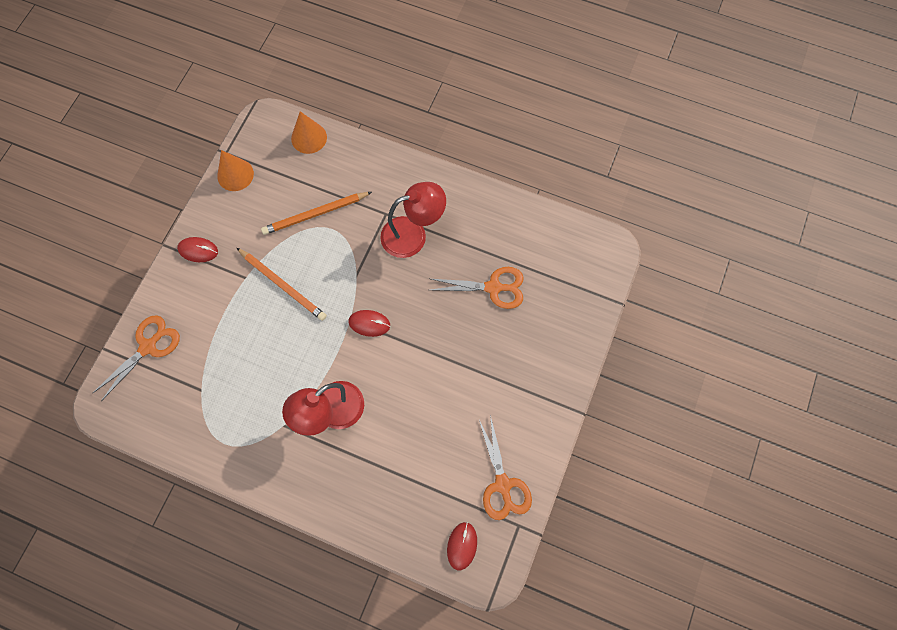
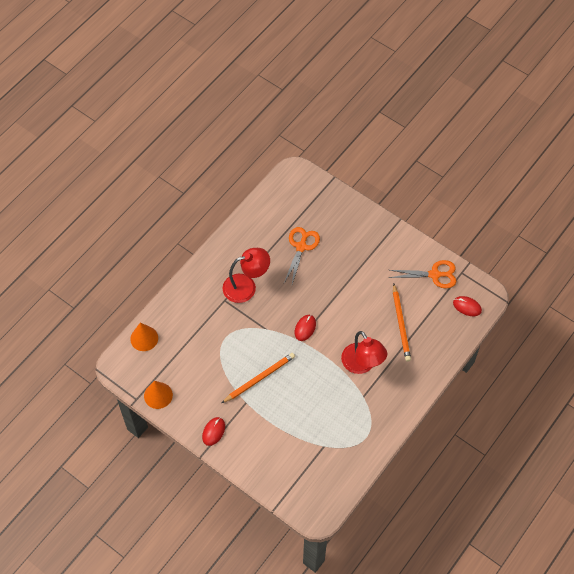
camera: 75 degrees left, 10 degrees down
(148, 346) = (280, 477): orange scissors -> none
(315, 214) = (210, 346): orange pencil -> orange pencil (401, 324)
(413, 234) = (246, 286): red lamp -> red lamp turned 75 degrees clockwise

